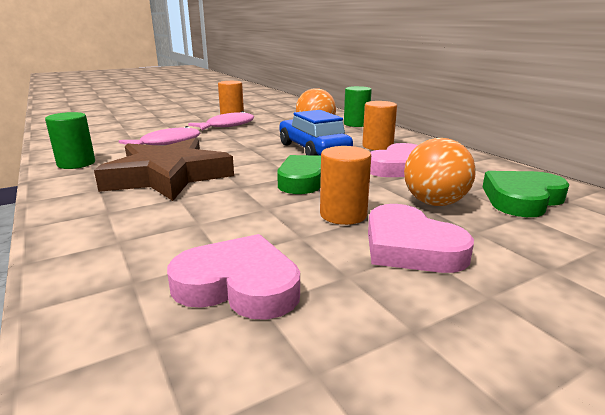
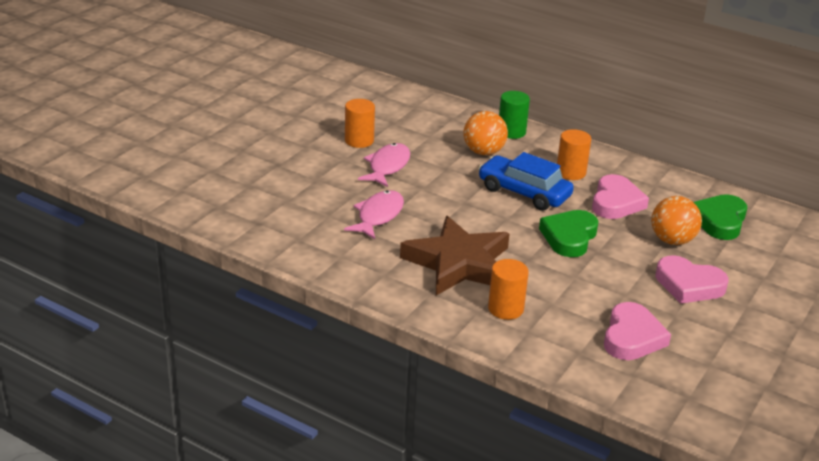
camera: 30 degrees left, 10 degrees up
(76, 163) = (352, 269): green cylinder -> none
(238, 285) = (632, 337): pink heart -> pink heart turned 120 degrees clockwise
(343, 215) = (629, 269): orange cylinder -> orange cylinder (505, 309)

